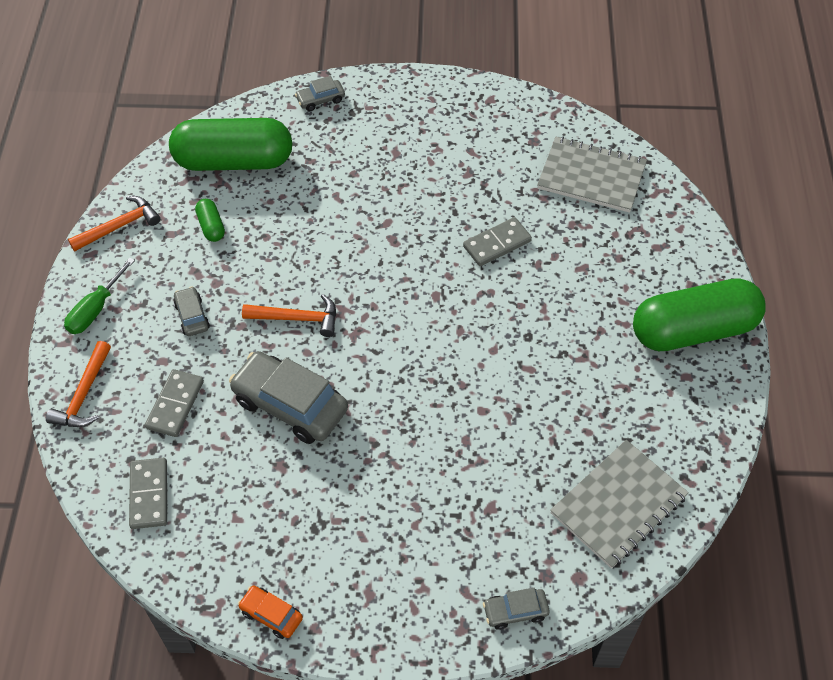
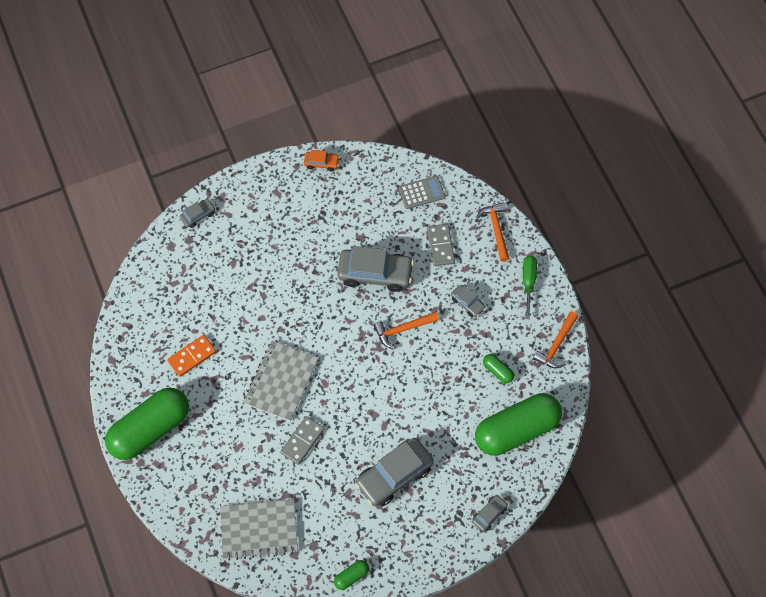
camera: 155 degrees right, 10 degrees up
(149, 494) = (421, 192): grey domino -> grey calculator
(404, 170) = (394, 475): none -> grey car
(504, 101) = (351, 576): none -> green capsule
(604, 398) = (192, 356): none -> orange domino
(618, 505) = (162, 294): grey notebook -> grey notebook (281, 381)

